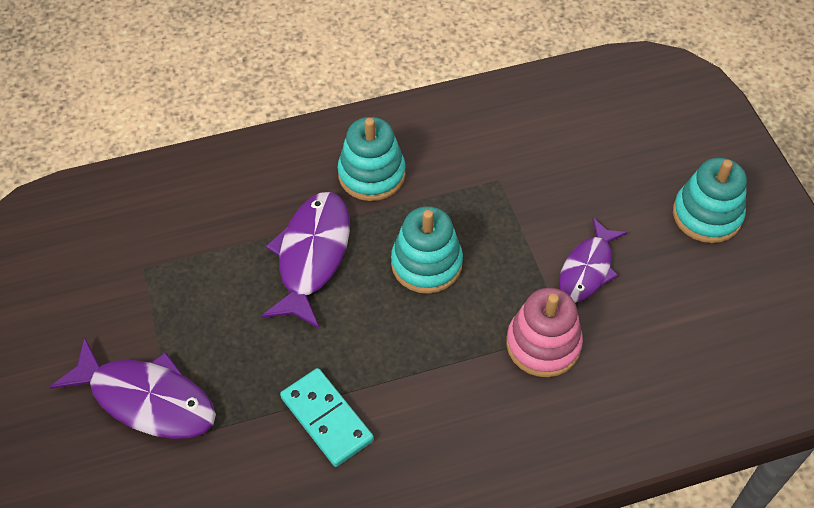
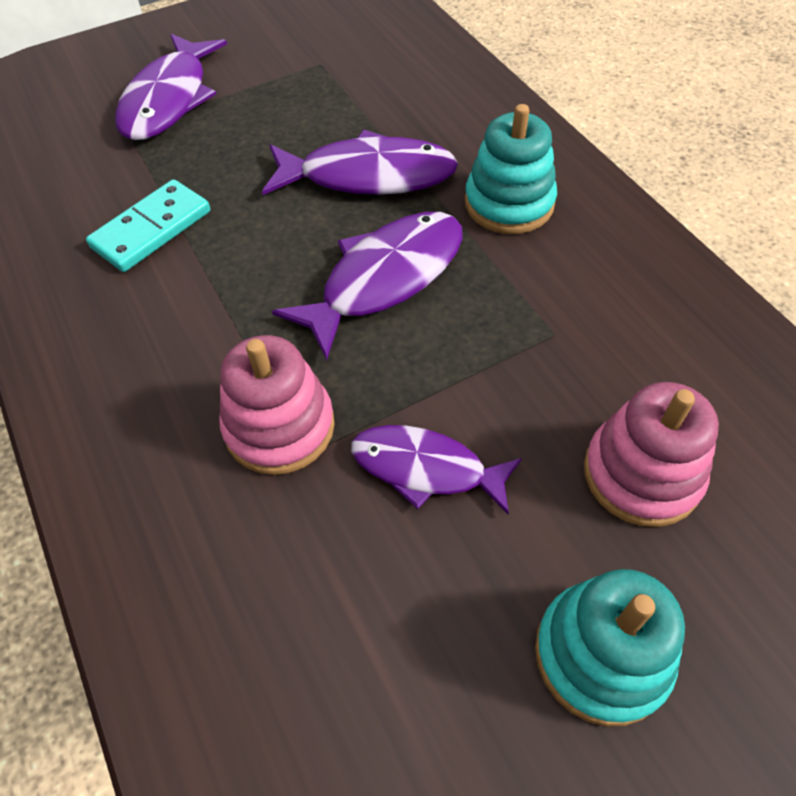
camera: 80 degrees right, 0 degrees up
(426, 264) = (385, 279): turquoise stacking toy -> purple fish
(607, 167) = (642, 474): none -> pink stacking toy

